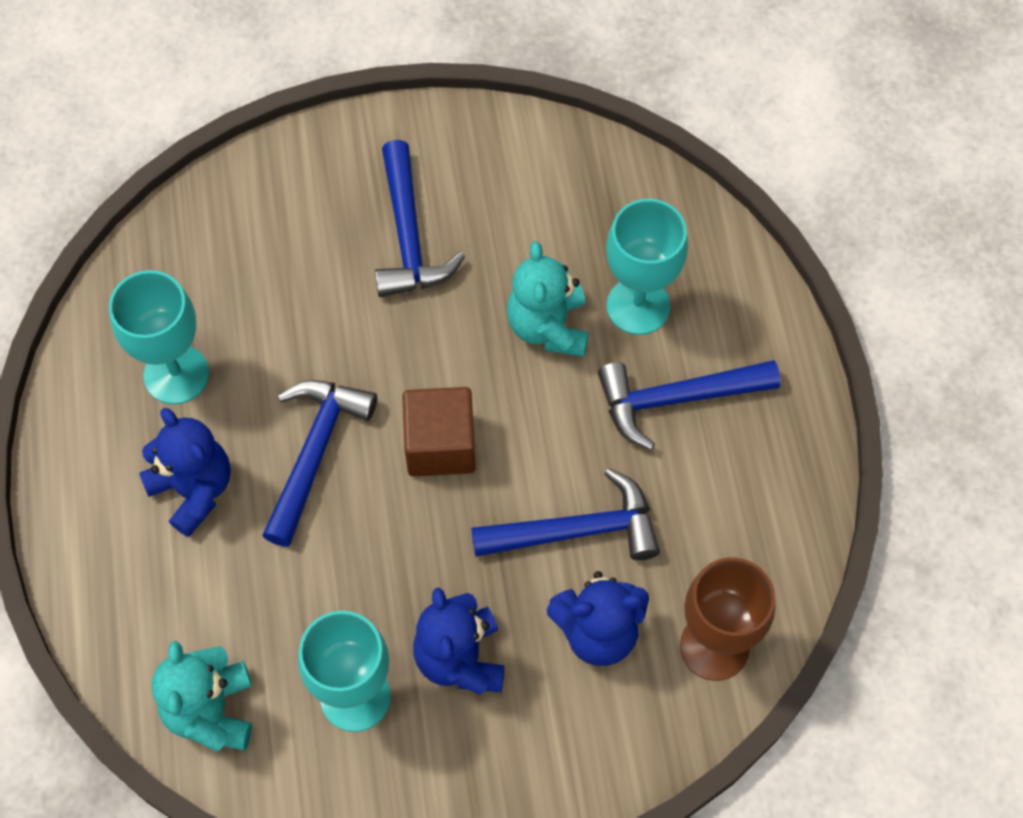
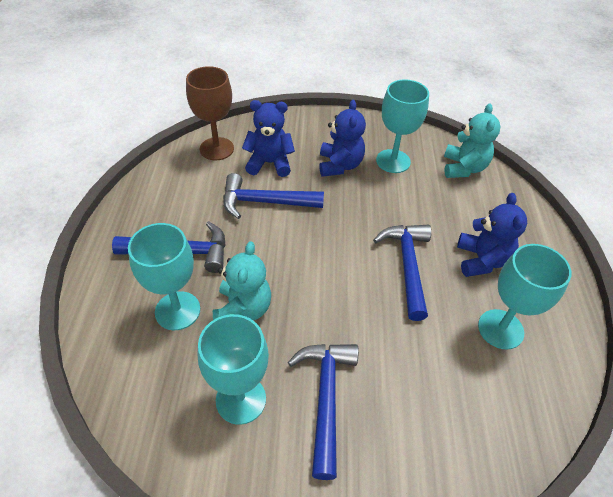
camera: 170 degrees left, 15 degrees down
(193, 490) = (481, 260): blue teddy bear -> blue teddy bear turned 150 degrees counterclockwise
(315, 452) = (407, 266): blue hammer -> blue hammer turned 150 degrees clockwise
(440, 445) = (330, 255): brown cube -> none
(512, 214) = (241, 399): none -> turquoise goblet

